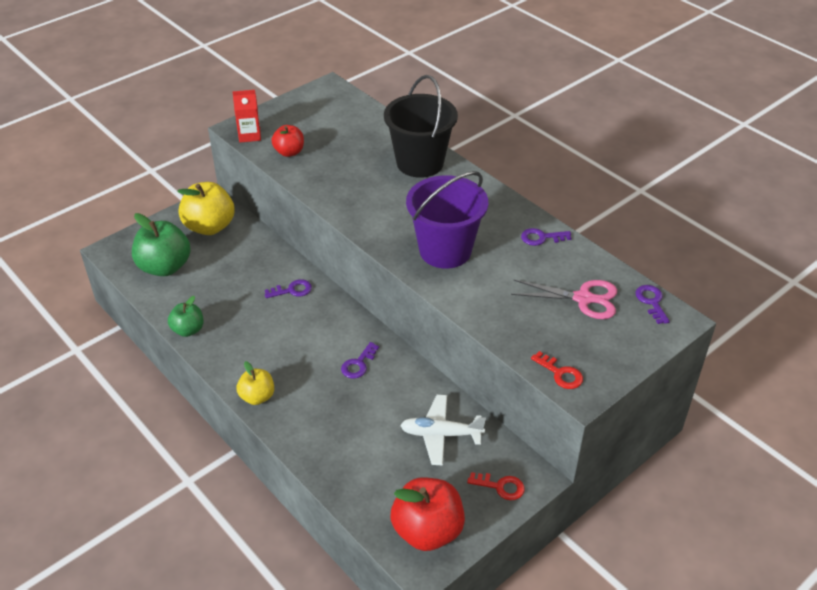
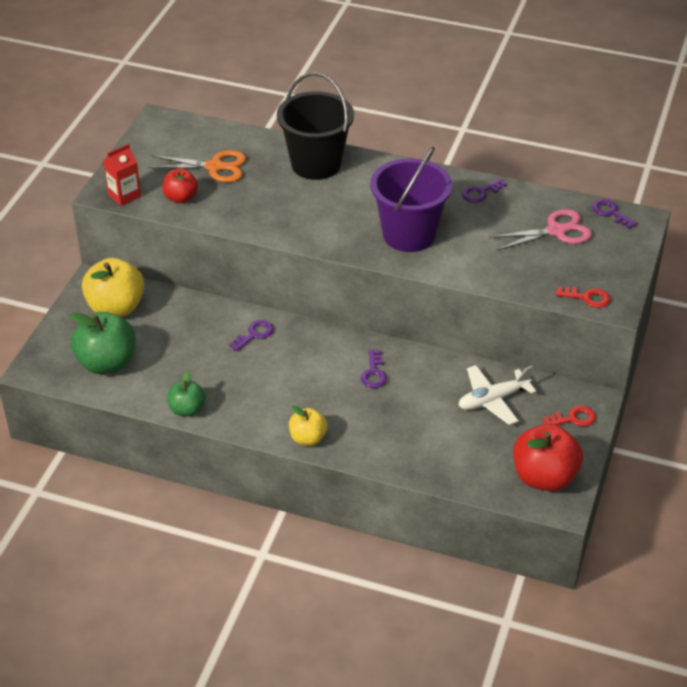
camera: 30 degrees left, 0 degrees up
(337, 137) = (214, 167): none -> orange scissors

